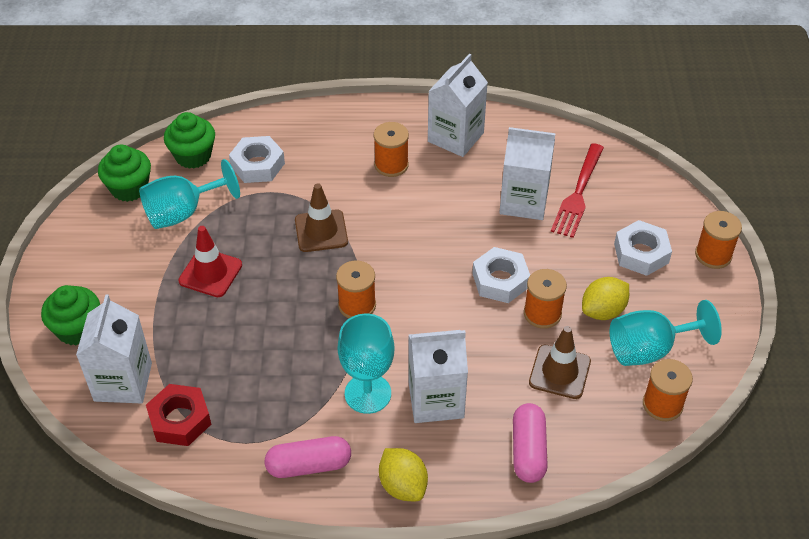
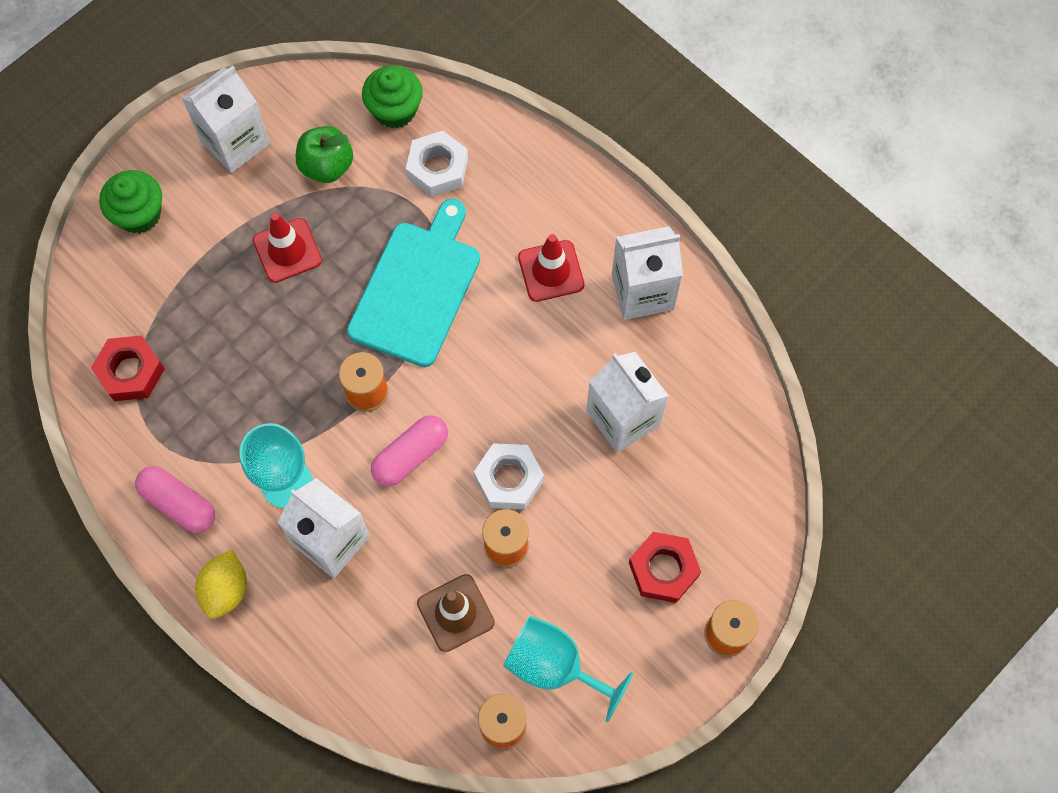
camera: 45 degrees right, 20 degrees up
(123, 382) = (124, 297): white carton -> white carton (235, 142)
(129, 188) = (310, 101): green cupcake -> none
(183, 212) = (327, 166): turquoise goblet -> green apple
(321, 231) = (416, 288): brown traffic cone -> turquoise cutting board
(391, 165) = (551, 271): orange spool -> red traffic cone
(528, 451) = (350, 656): pink capsule -> pink capsule (411, 455)
(578, 194) = (681, 455): red fork -> none
(603, 311) = (560, 592): yellow lemon -> none
(641, 253) = (663, 569): white nut -> red nut

